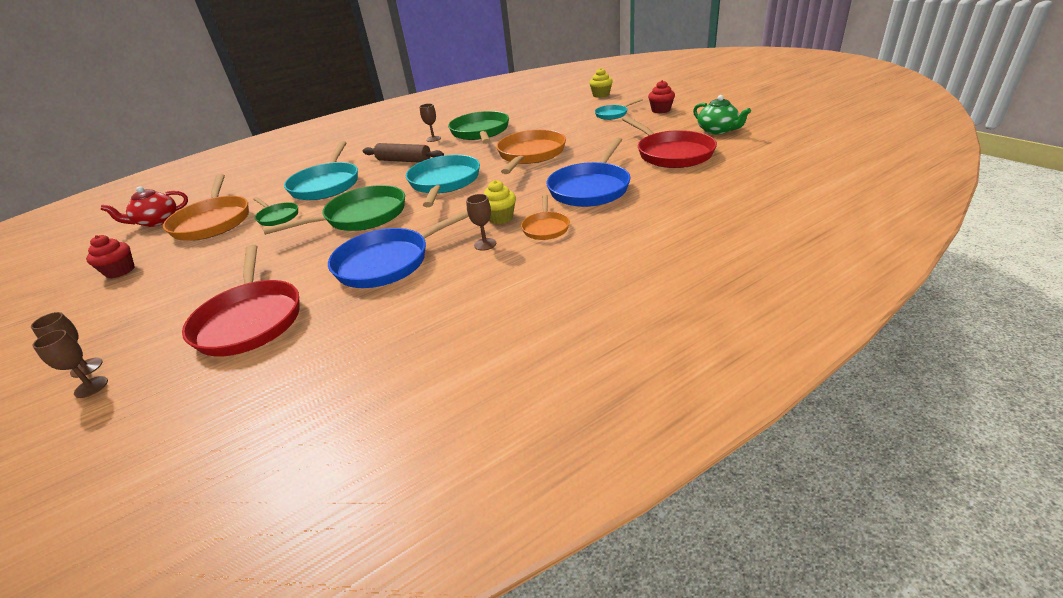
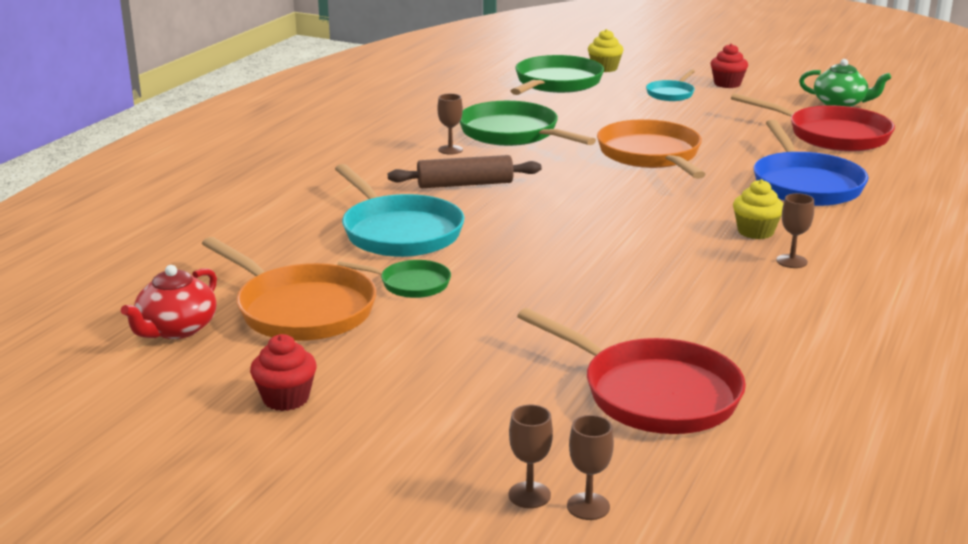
camera: 35 degrees left, 10 degrees down
(361, 217) = (555, 261): green pan -> green pan (556, 83)
(389, 262) = (708, 301): blue pan -> none
(444, 183) = (594, 204): turquoise pan -> none
(545, 228) = (830, 233): orange pan -> none

